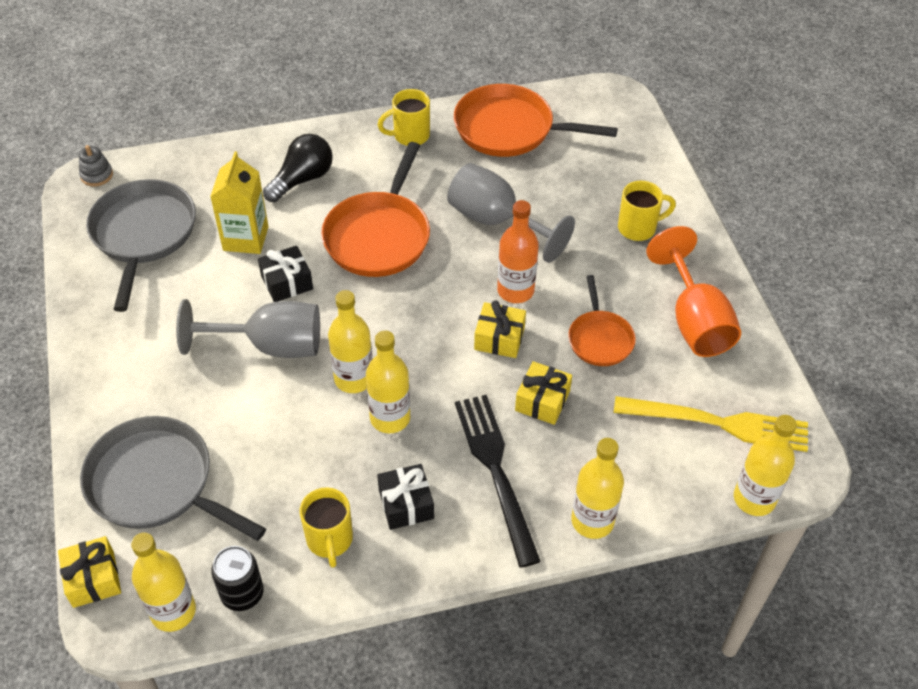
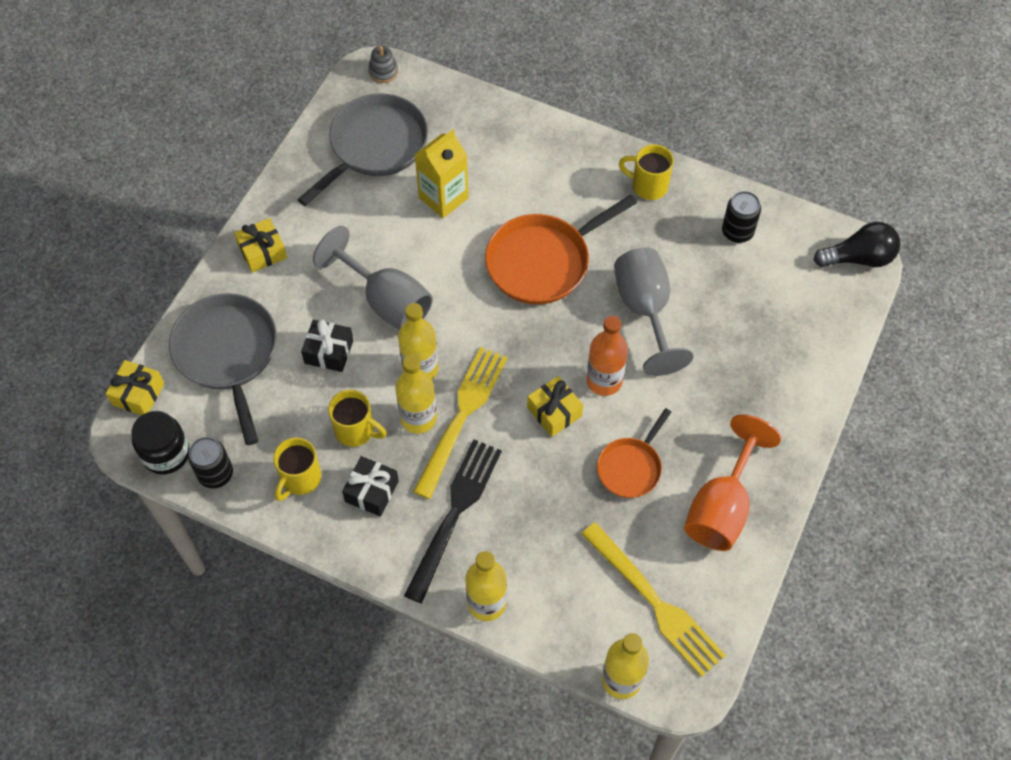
camera: 40 degrees right, 10 degrees up
(173, 611) = (166, 453): yellow bottle -> black jar
(287, 282) = (441, 256): black gift -> black gift (329, 352)
(302, 179) = (529, 172): black light bulb -> black light bulb (859, 258)
(425, 391) = (462, 415): none -> yellow fork
(510, 129) = (737, 232): orange pan -> black can
(542, 401) = (539, 485): yellow gift -> yellow gift (262, 252)
(638, 228) = (757, 395): yellow mug -> yellow mug (356, 430)

